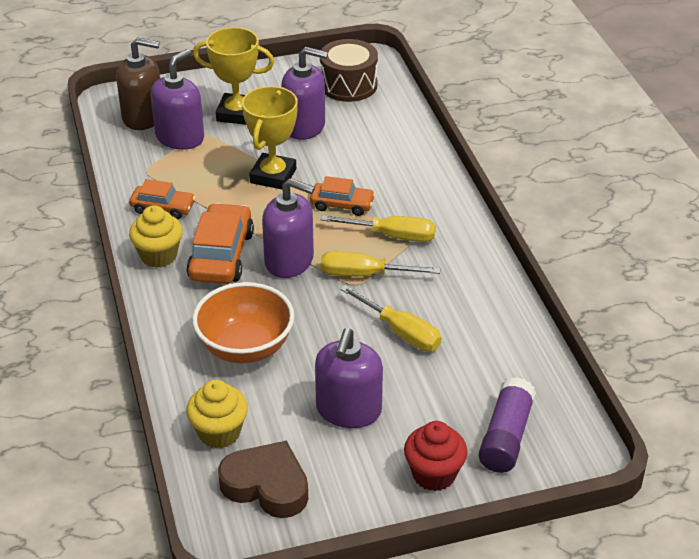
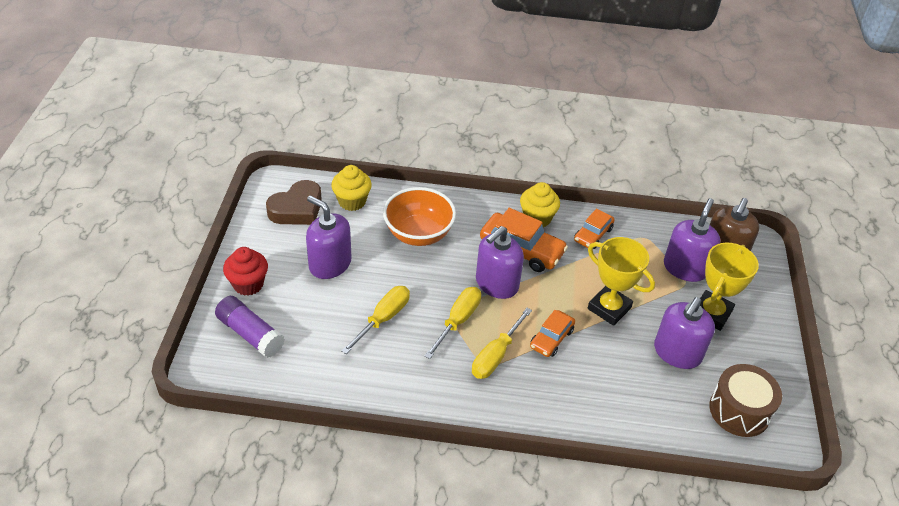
camera: 110 degrees right, 5 degrees up
(180, 137) = (685, 268): purple soap dispenser -> purple soap dispenser turned 120 degrees counterclockwise
(401, 332) = (384, 318): yellow screwdriver -> yellow screwdriver turned 150 degrees clockwise

